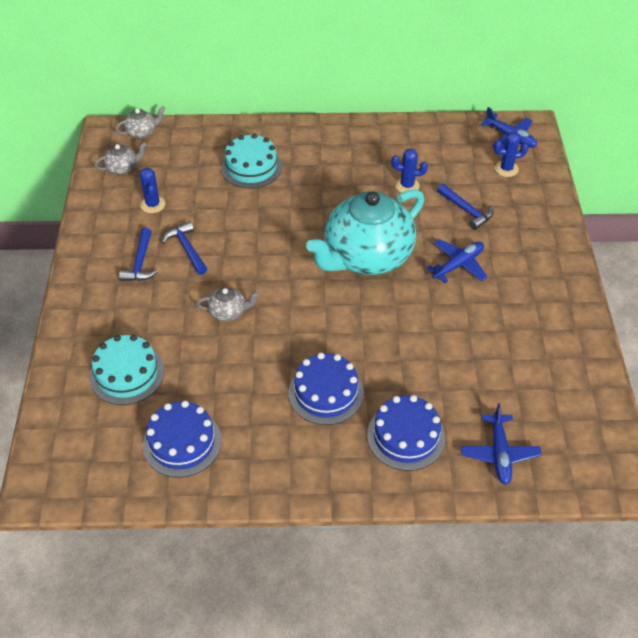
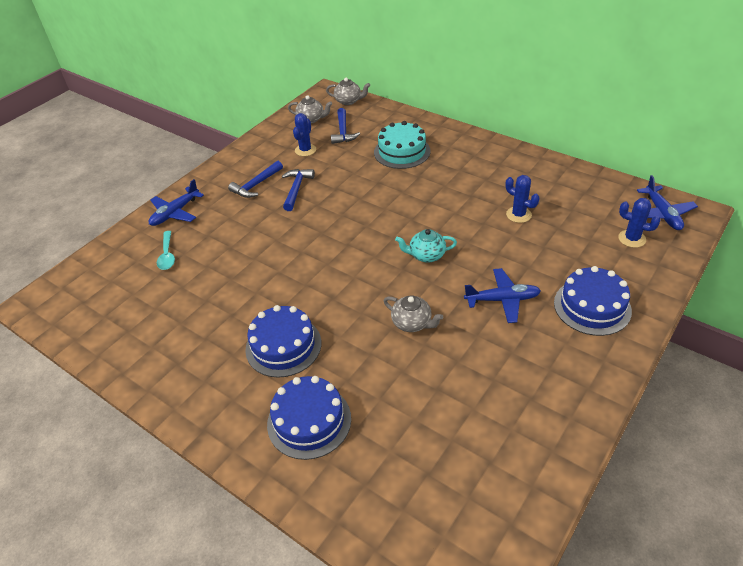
camera: 40 degrees right, 5 degrees down
(127, 374) = (167, 255): turquoise cake -> turquoise spoon
(182, 442) = (147, 323): blue cake -> blue cake (592, 306)
(228, 312) = (277, 247): grey teapot -> grey teapot (412, 323)
(366, 257) = (426, 255): turquoise teapot -> turquoise teapot, size x0.40
(466, 211) = (556, 258): blue hammer -> blue hammer (343, 132)
(499, 453) = (375, 491): blue plane -> blue plane (175, 213)

